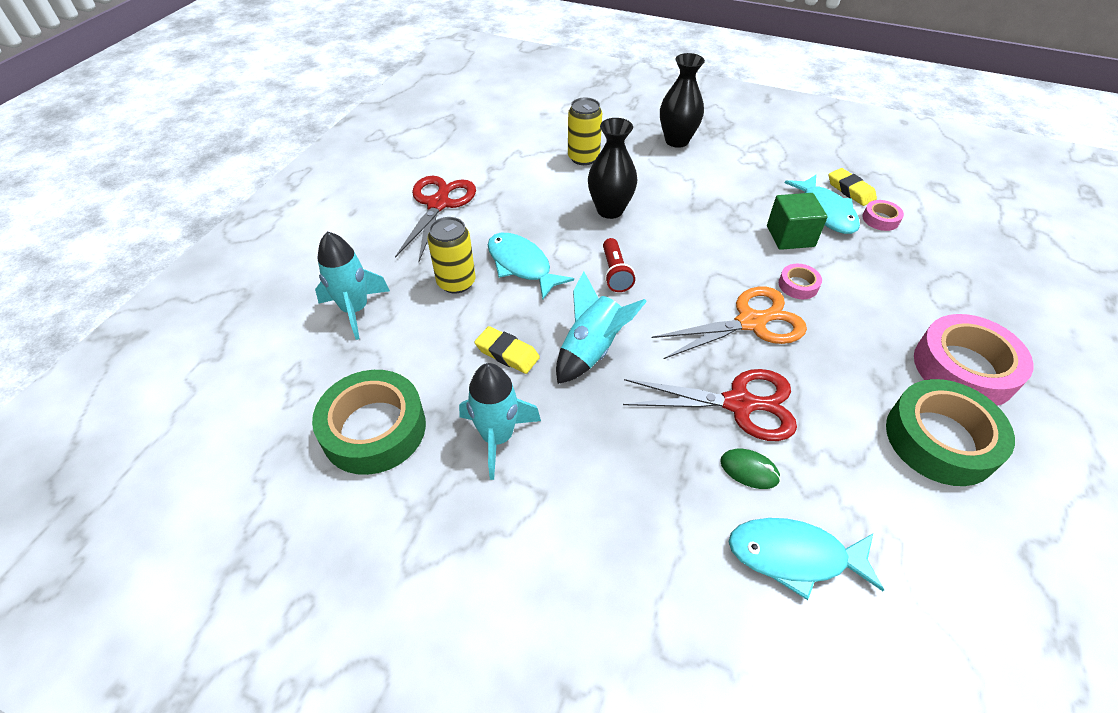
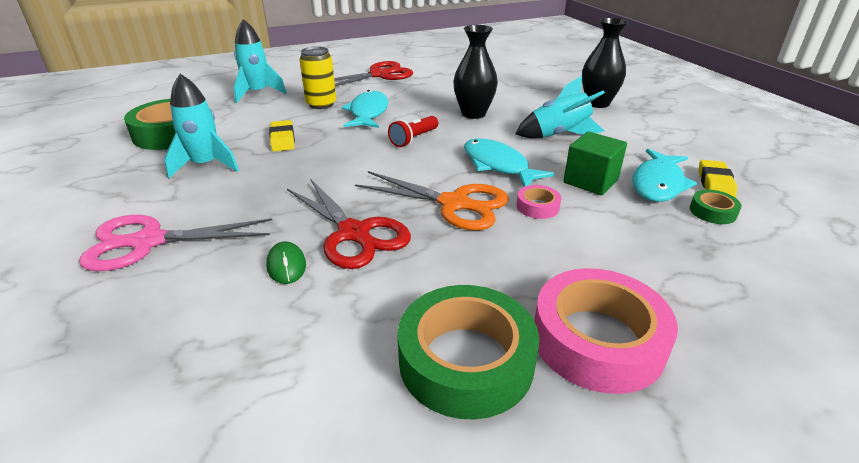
camera: 45 degrees right, 15 degrees down
(583, 158) = (507, 88): yellow can -> none
(591, 350) = (326, 161): turquoise rocket -> turquoise rocket (558, 135)
(618, 548) = (148, 242): none -> pink scissors
(794, 556) = (212, 324): turquoise fish -> turquoise fish (498, 165)
(880, 219) = (712, 212): pink tape -> green tape

